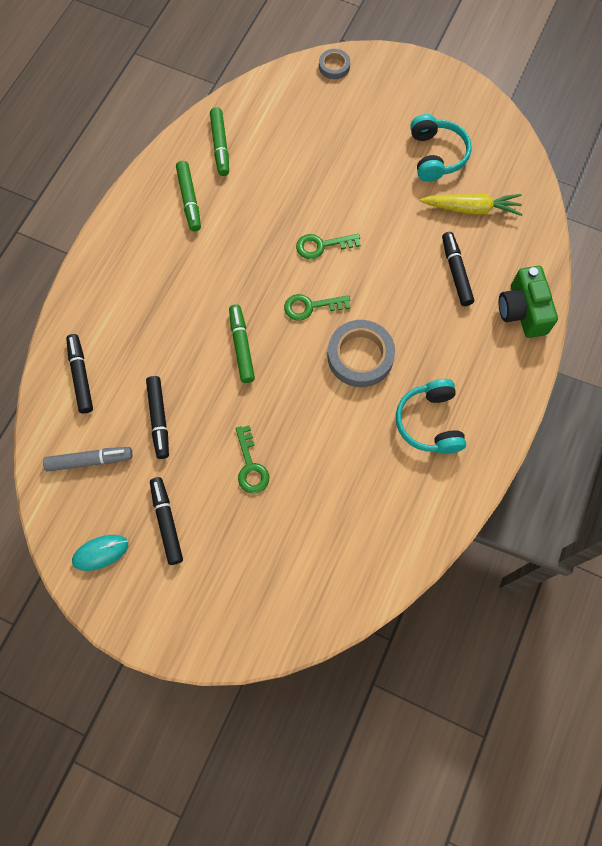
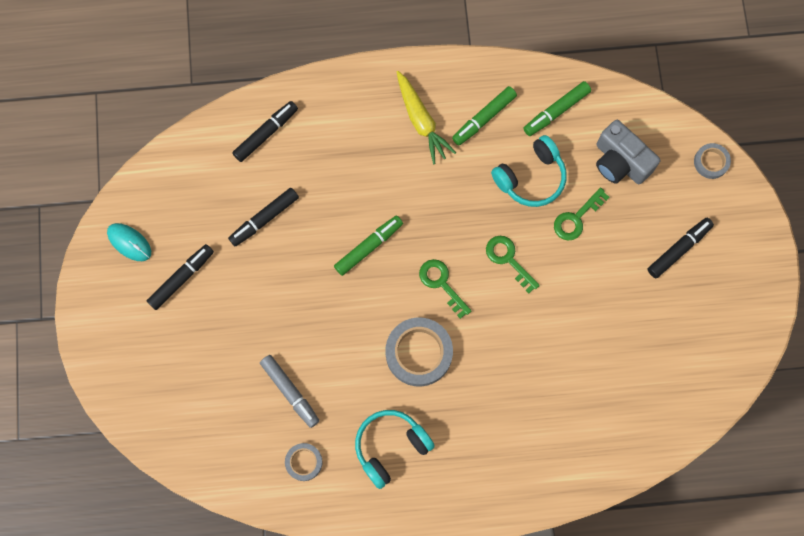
camera: 60 degrees right, 5 degrees up
(89, 460) = (198, 186): grey marker -> grey marker (290, 392)
(250, 466) = (265, 317): green key -> green key (576, 218)
(293, 125) = (620, 162): none -> grey camera
(403, 503) = (304, 462): none -> grey tape
(436, 155) = (671, 311): turquoise headphones -> turquoise headphones (531, 178)
(456, 272) = (554, 394): black marker -> black marker (679, 249)
(471, 209) = (632, 374): yellow carrot -> yellow carrot (421, 121)
(522, 311) = (550, 475): green camera -> none

